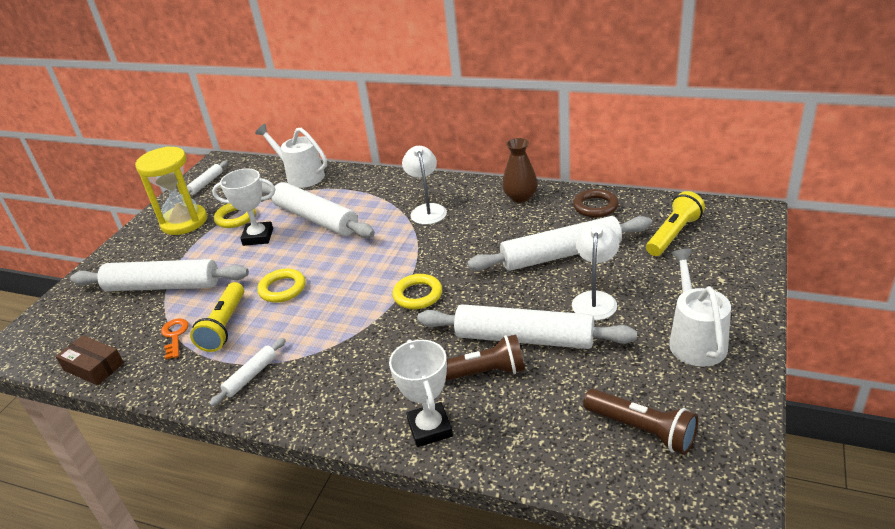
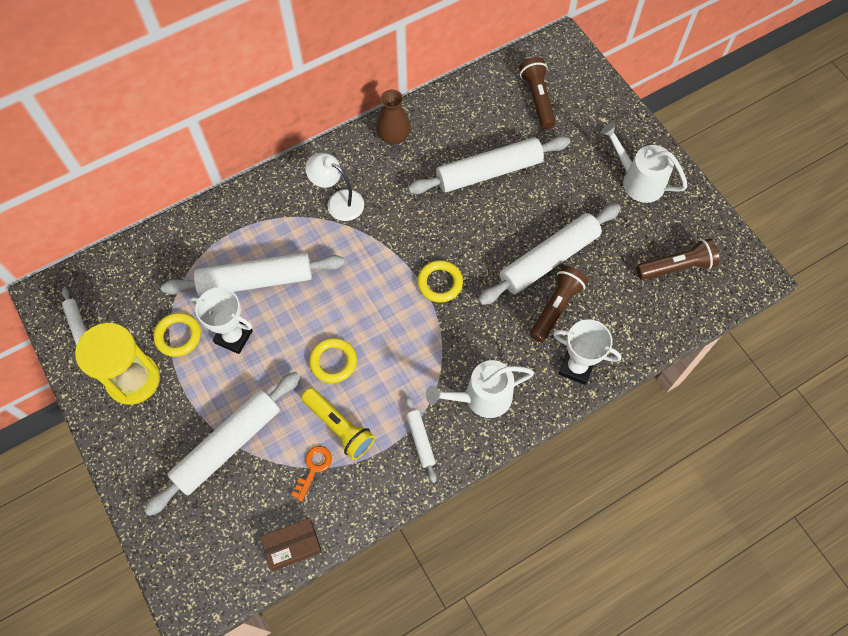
camera: 55 degrees left, 30 degrees up
(175, 336) = (313, 468): orange key -> orange key turned 90 degrees clockwise
(258, 237) = (233, 337): white trophy -> white trophy turned 75 degrees clockwise
(301, 176) = (168, 247): white watering can -> white watering can (482, 397)
(560, 254) = (488, 172): white rolling pin -> white rolling pin turned 45 degrees clockwise
(595, 206) = (458, 107): brown ring -> none
(595, 299) = (553, 193): white lamp -> none
(673, 234) = (537, 99): yellow flashlight -> brown flashlight

